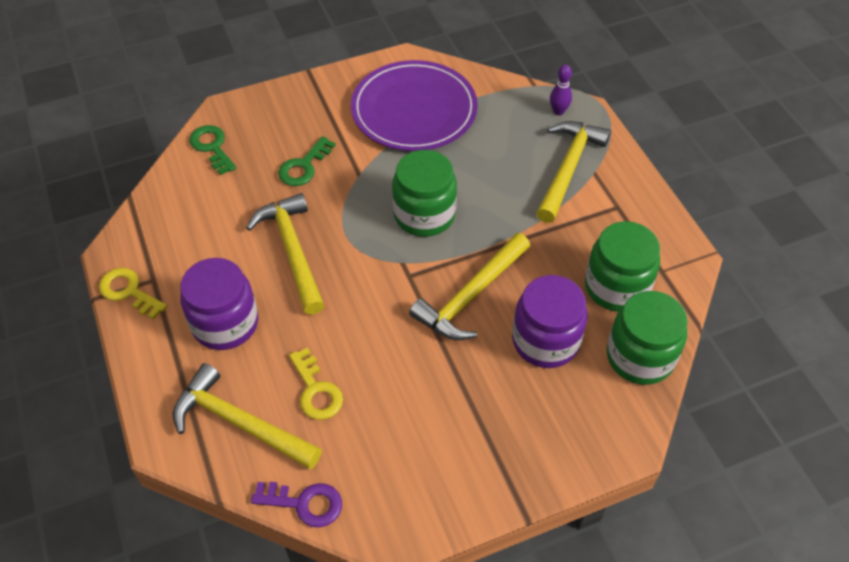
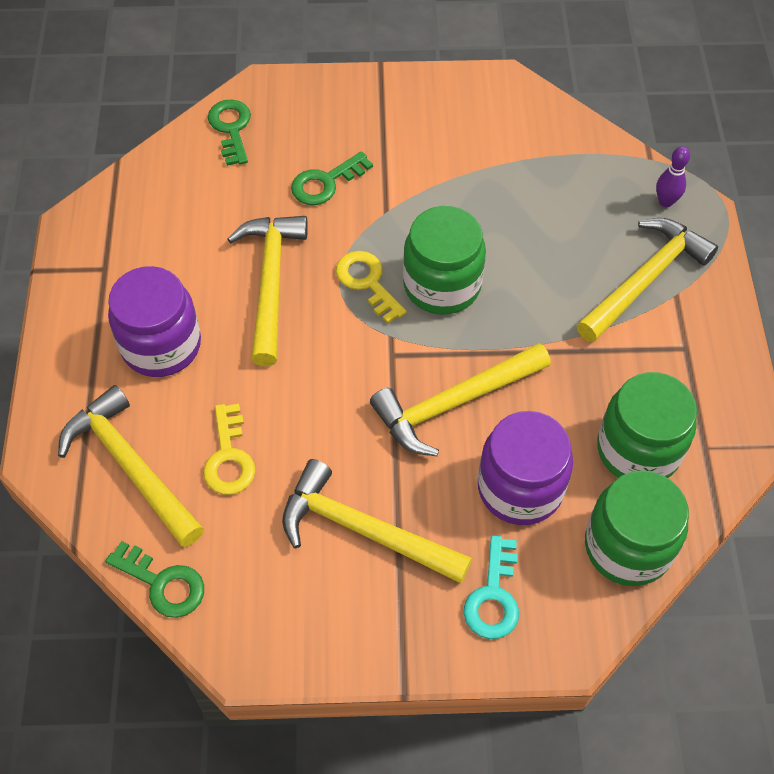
camera: 20 degrees right, 5 degrees up
(129, 291) = (73, 274): yellow key -> yellow key (367, 282)
(304, 503) = (163, 583): purple key -> green key
(414, 110) = (486, 149): purple plate -> none
(443, 409) = (363, 529): none -> yellow hammer
(561, 424) = (493, 596): none -> turquoise key

